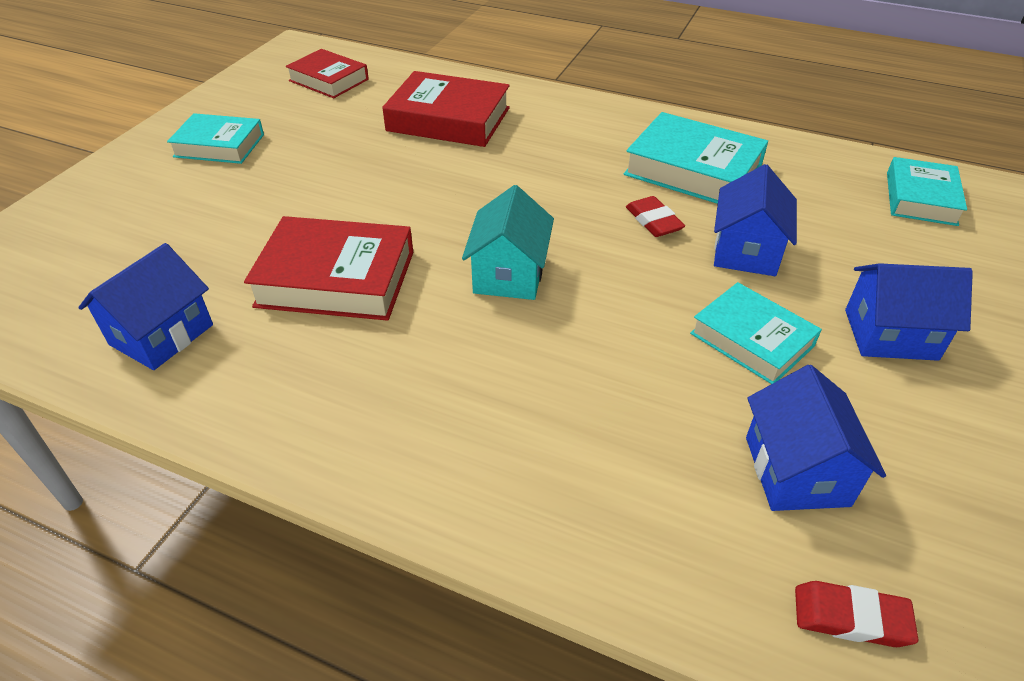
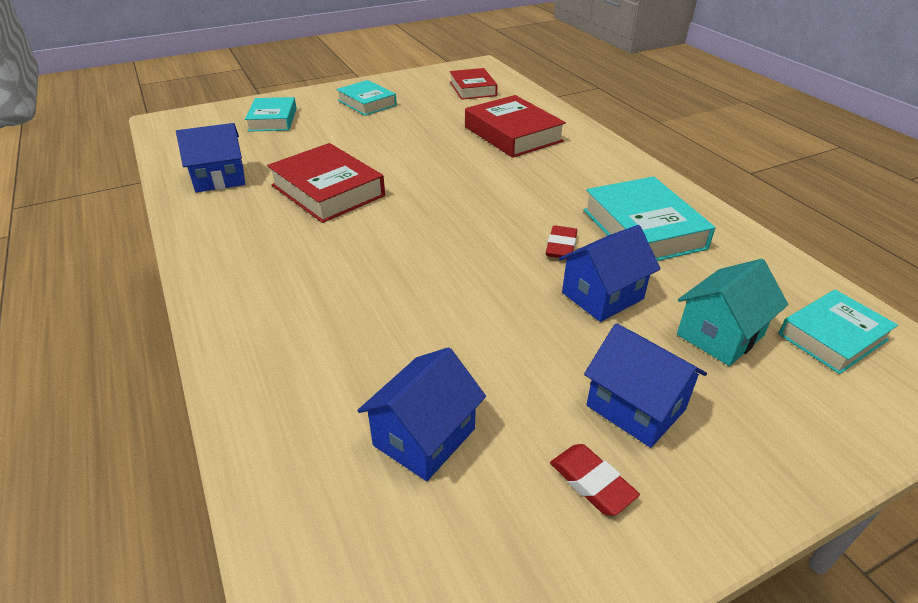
camera: 40 degrees right, 5 degrees down
(509, 274) = (420, 232): turquoise house -> turquoise house (720, 335)
(752, 339) = (518, 348): turquoise book -> turquoise book (273, 120)
(851, 617) = (325, 535): red eraser -> red eraser (592, 482)

